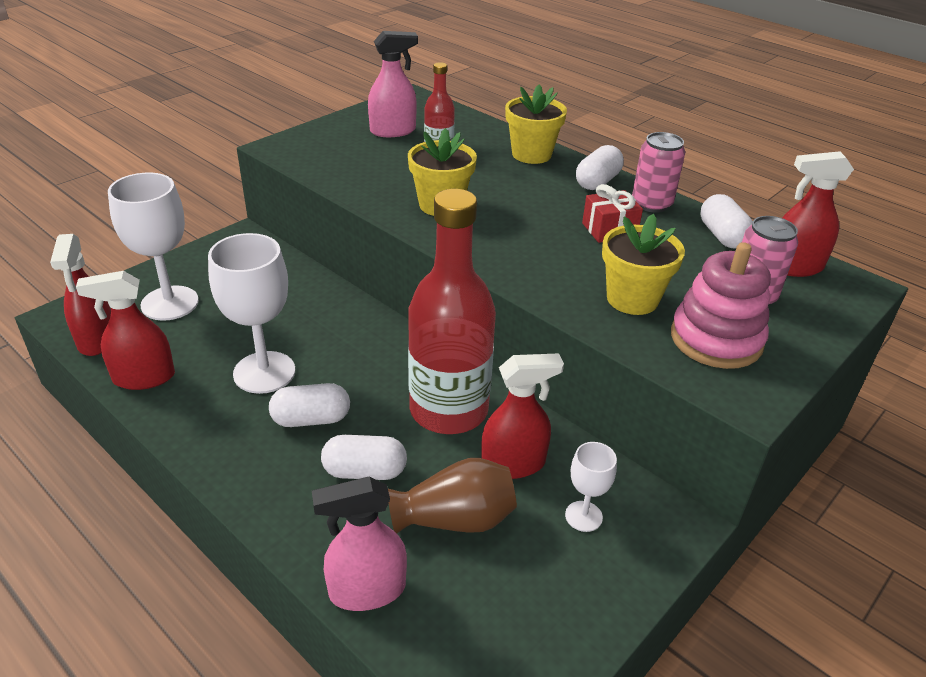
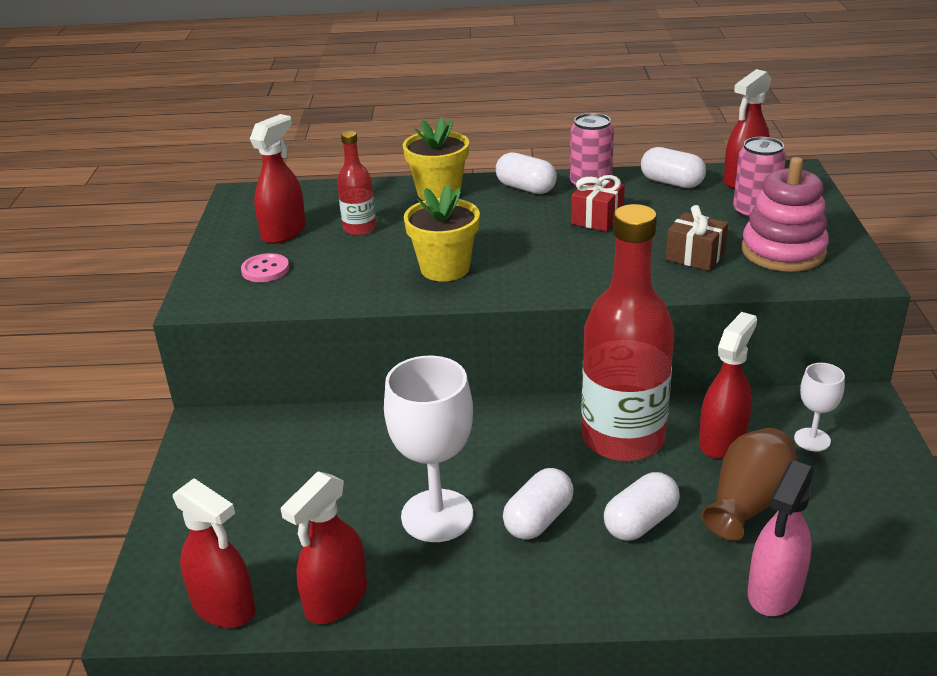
camera: 40 degrees left, 5 degrees down
(170, 303) = (239, 526): white goblet -> none
(342, 148) = (265, 270): none -> pink button
(393, 131) = (284, 232): pink spray bottle -> red spray bottle
(597, 182) = (526, 188): white capsule -> white capsule turned 45 degrees counterclockwise
(632, 299) = (695, 256): yellow flower pot -> brown gift

